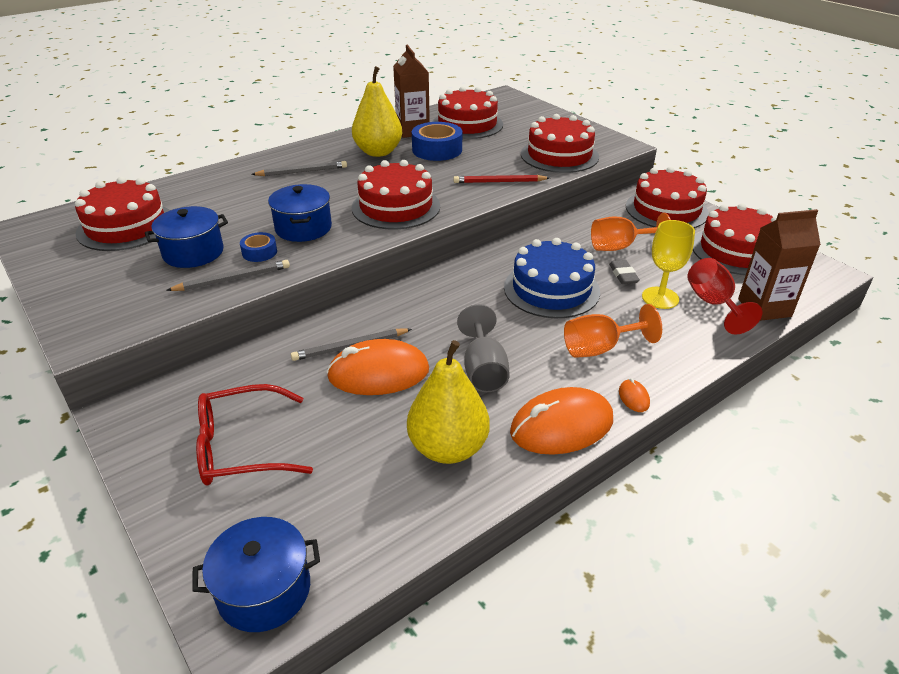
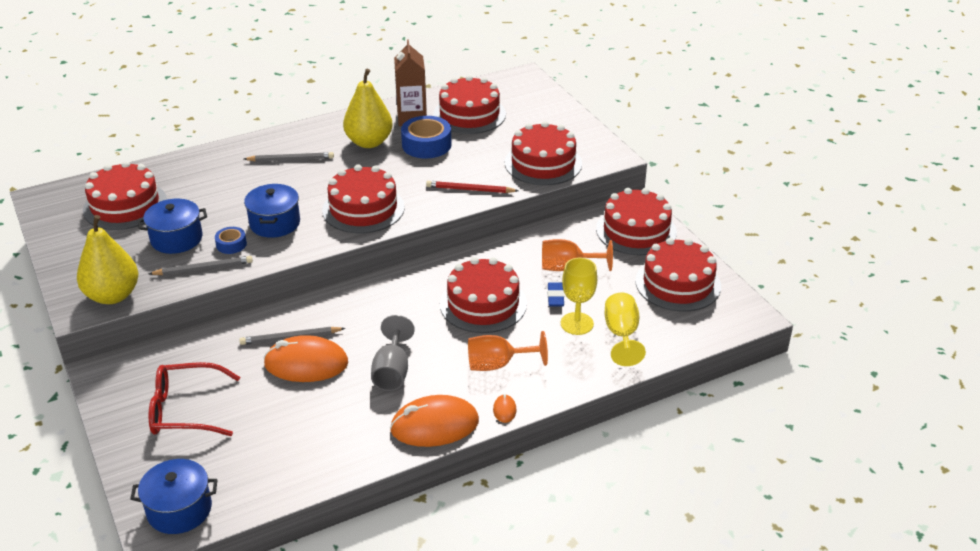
camera: 10 degrees right, 0 degrees up
(448, 448) = (339, 431): yellow pear -> yellow pear (113, 295)
(551, 289) = (483, 304): blue cake -> red cake
(623, 275) = (555, 297): grey eraser -> blue eraser
(713, 304) = (621, 335): red goblet -> yellow goblet
(764, 308) = (666, 344): brown carton -> none

